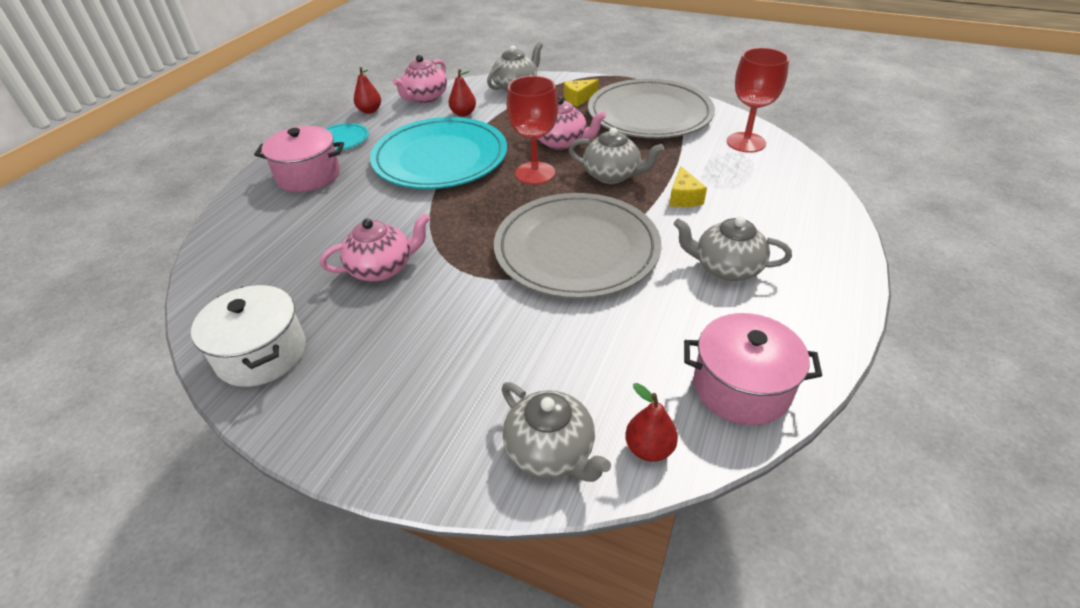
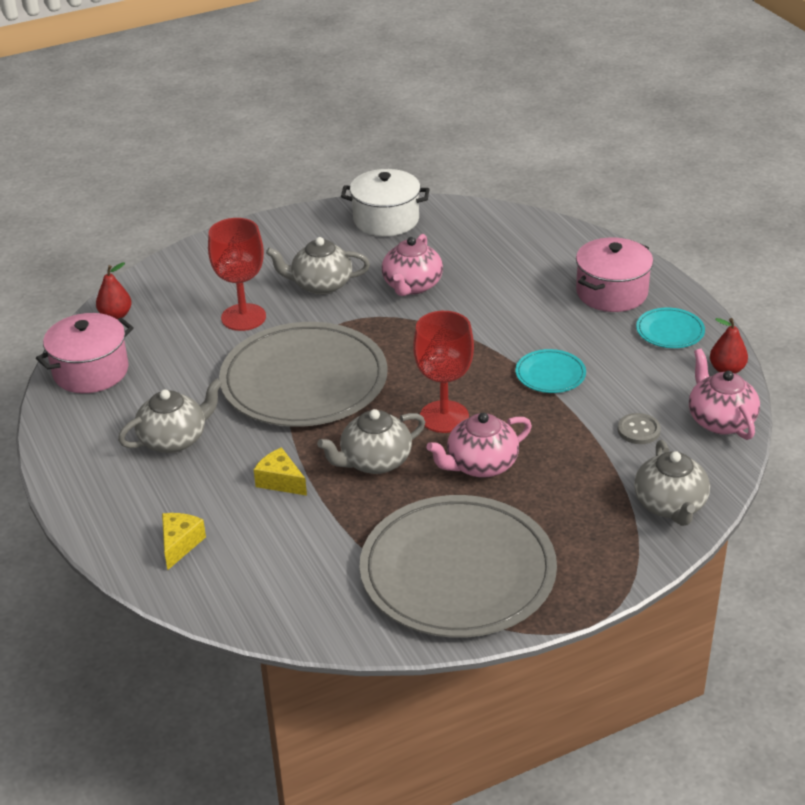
camera: 130 degrees right, 5 degrees down
(440, 158) = (550, 374): turquoise plate -> turquoise plate, size x0.42
(463, 113) = (638, 430): red pear -> grey button
(551, 452) = (165, 285): grey teapot -> grey teapot (320, 285)
(578, 99) = (570, 538): yellow cheese -> yellow cheese (180, 544)
(746, 142) = (300, 600): red goblet -> red goblet (243, 317)

